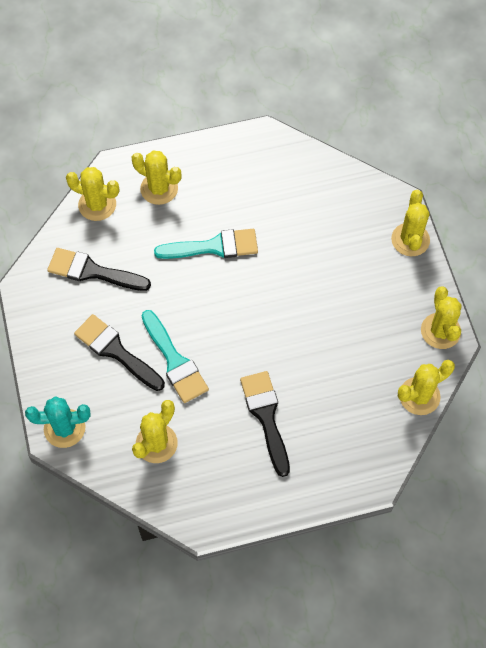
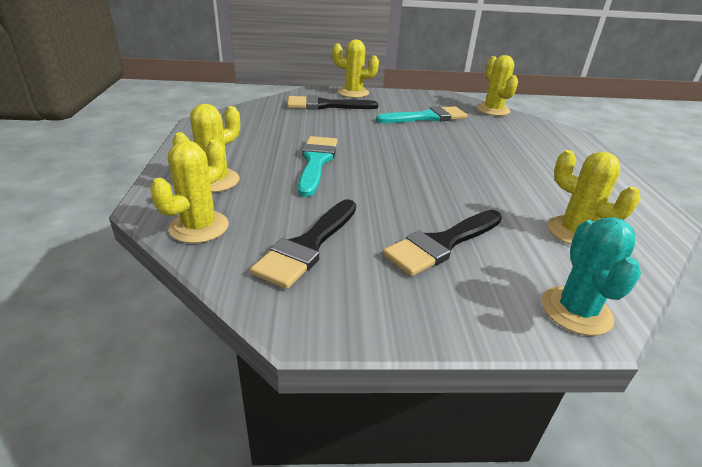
camera: 80 degrees left, 30 degrees down
(175, 361) = (459, 204): turquoise brush -> turquoise brush (427, 117)
(266, 416) = (523, 166): black brush -> black brush (325, 105)
(440, 331) = (436, 97): yellow cactus -> none

